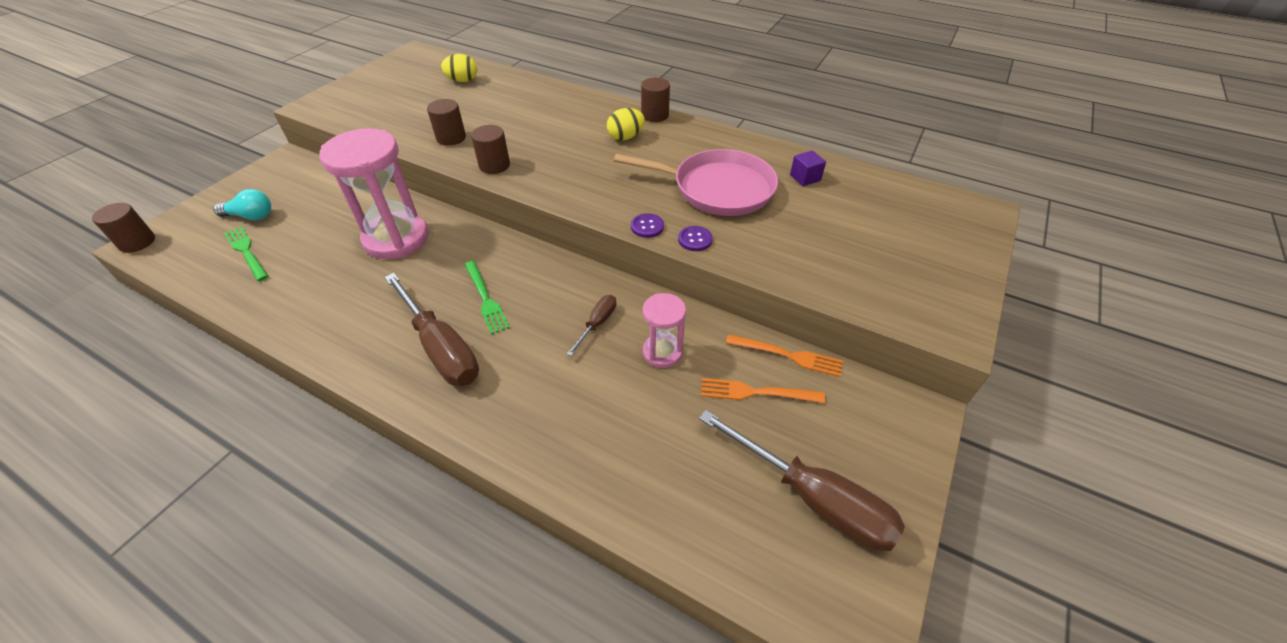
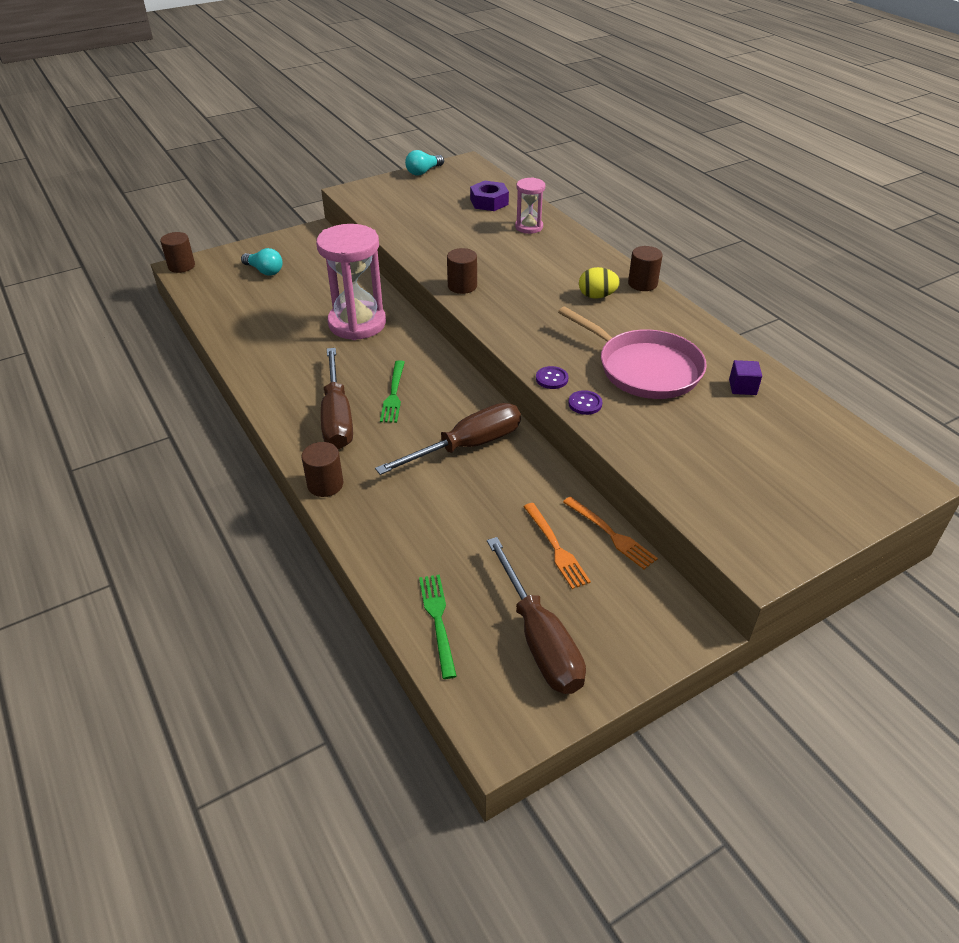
camera: 30 degrees right, 5 degrees down
(246, 251) = (247, 297): green fork -> green fork (437, 619)
(376, 69) = (423, 172): none -> turquoise light bulb
(451, 138) = (443, 251): brown cylinder -> brown cylinder (325, 484)
(462, 81) = (489, 202): yellow egg -> purple nut
(597, 323) = (467, 446): brown screwdriver -> brown screwdriver, size x2.04
(662, 352) = (503, 488): pink hourglass -> pink hourglass (529, 227)
(755, 392) = (556, 548): orange fork -> orange fork turned 150 degrees counterclockwise

